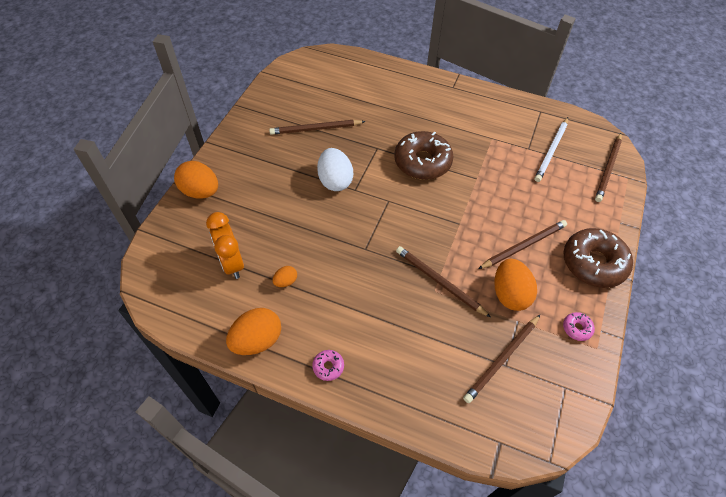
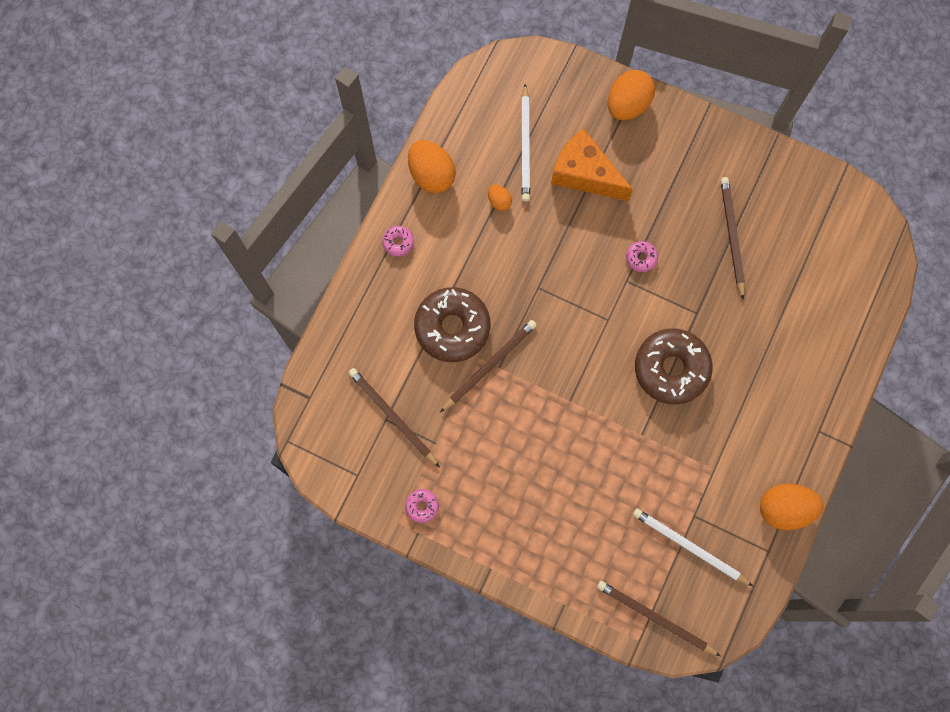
camera: 95 degrees right, 20 degrees up
(232, 263) = (525, 145): orange clock -> white pencil
(261, 219) = (585, 174): none -> orange cheese
(335, 181) = (641, 258): white egg -> pink donut
(510, 294) = (469, 441): orange egg -> orange egg (784, 508)
(523, 245) = (534, 472): brown pencil -> none
(593, 263) = (505, 551): brown donut -> brown donut (452, 327)

